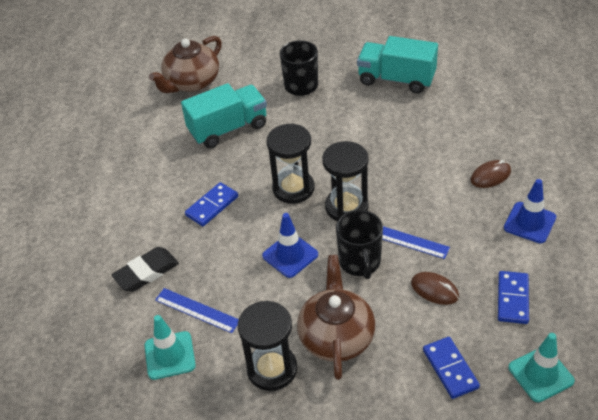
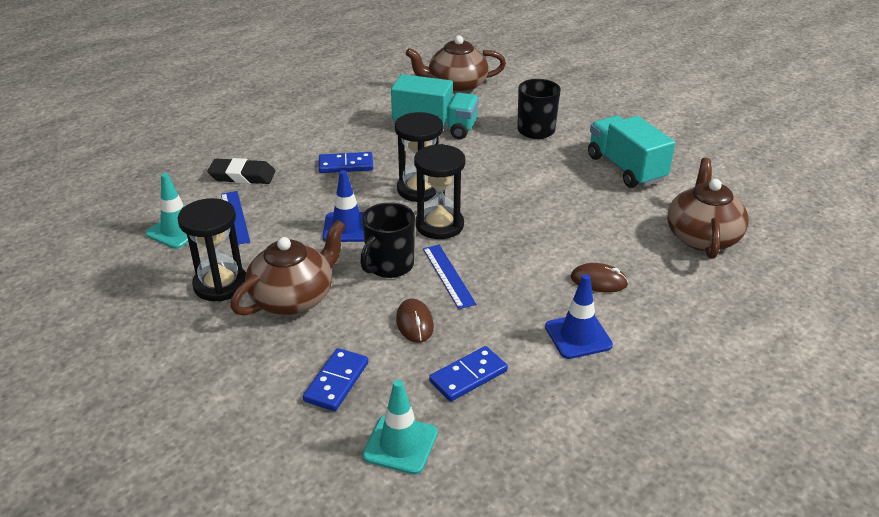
camera: 40 degrees right, 10 degrees down
(501, 102) = (702, 236): none -> brown teapot

